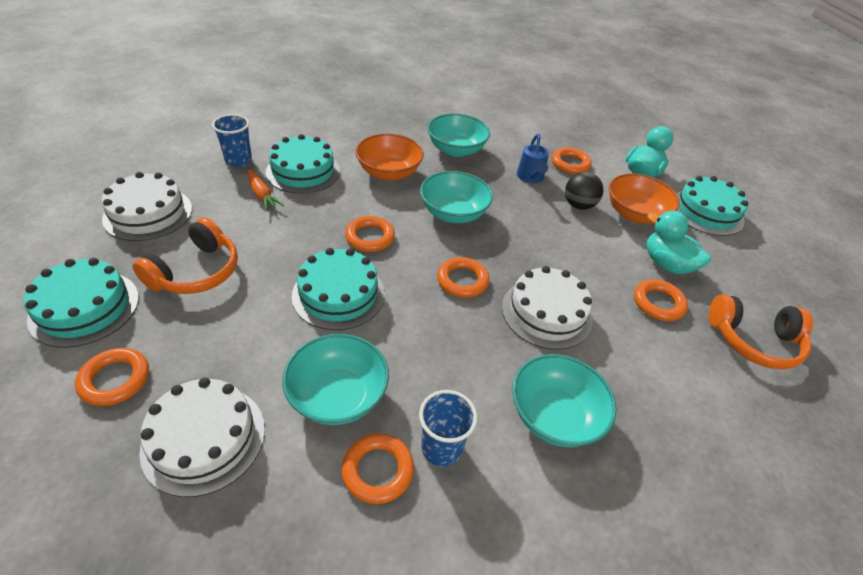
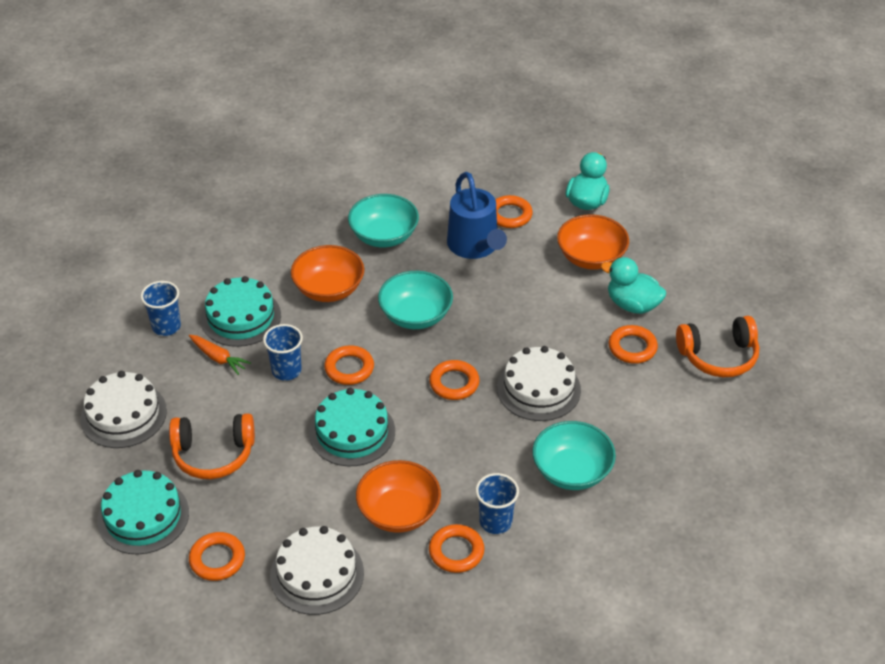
camera: 15 degrees left, 0 degrees up
(196, 272) = (213, 454): orange headphones -> orange headphones turned 75 degrees clockwise
(313, 222) = (286, 370): none -> blue cup
(338, 395) = (399, 512): turquoise bowl -> orange bowl
(530, 178) = (475, 247): blue watering can -> blue watering can, size x1.68
(578, 205) = (533, 265): black ball -> none
(706, 212) = (660, 231): turquoise cake -> none

